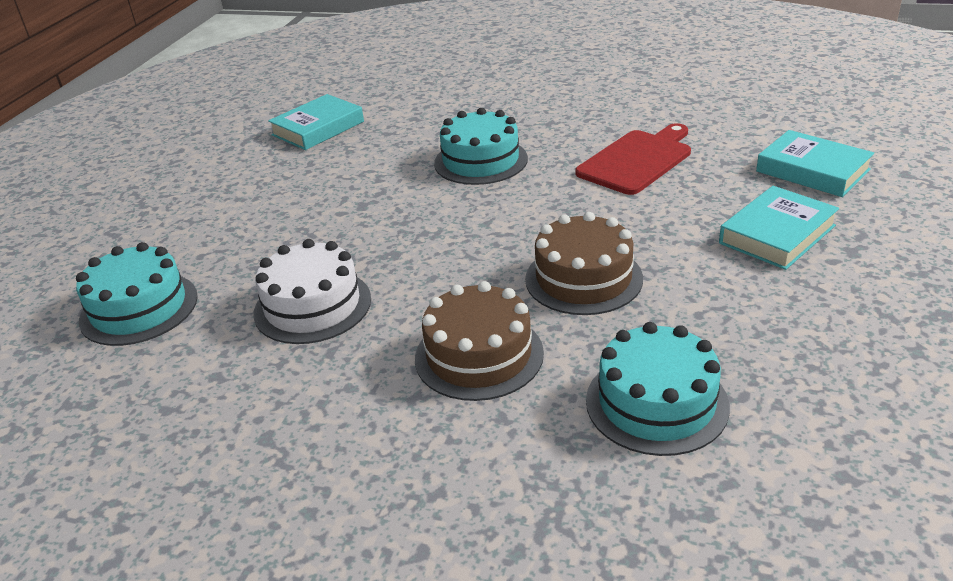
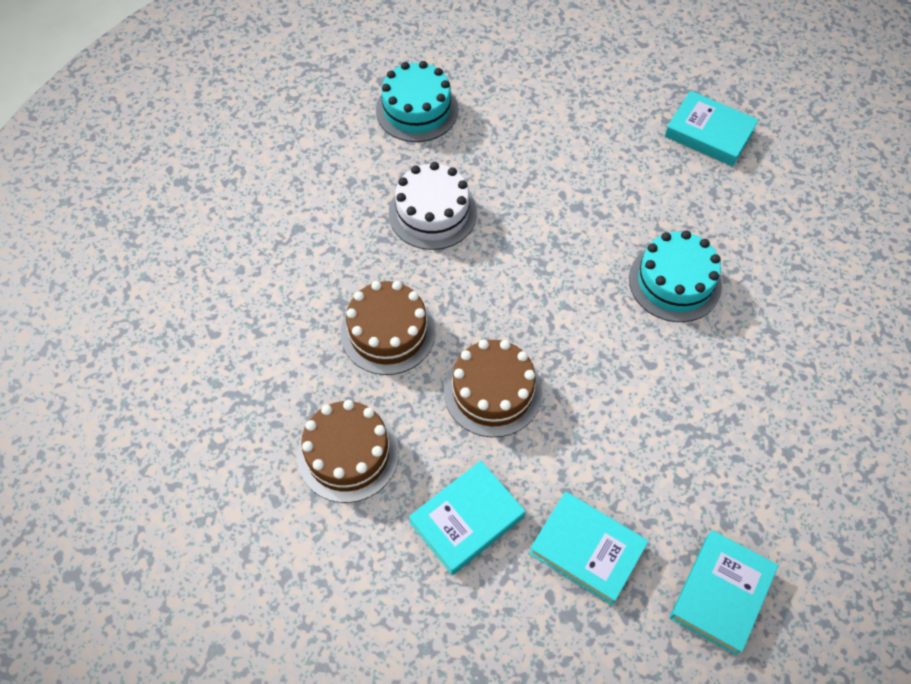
camera: 75 degrees right, 25 degrees up
(637, 160) = (706, 420): red cutting board -> none
(656, 403) = (348, 454): turquoise cake -> brown cake
(748, 309) = (466, 519): none -> turquoise book

